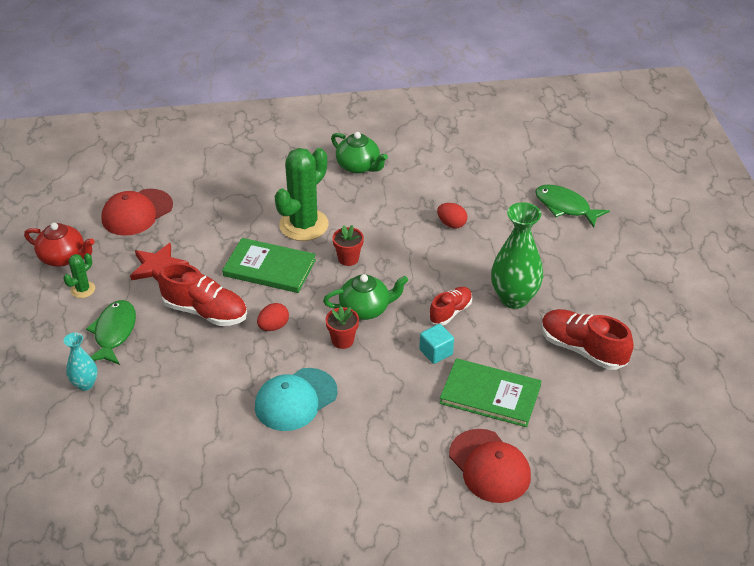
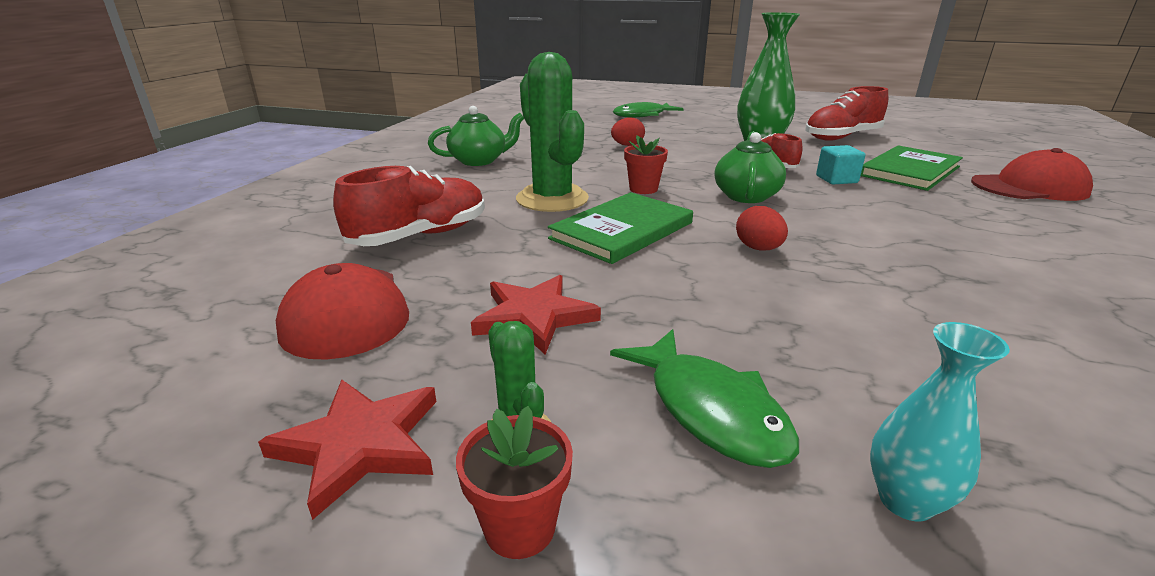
camera: 65 degrees left, 15 degrees down
(63, 257) = (360, 445): red teapot -> red star
(114, 333) = (710, 410): green fish -> green fish turned 150 degrees counterclockwise
(205, 312) = (695, 293): red shoe -> red shoe (420, 236)
(295, 399) = (932, 260): turquoise cap -> none
(342, 340) = (804, 215): red flower pot -> red flower pot (520, 527)

